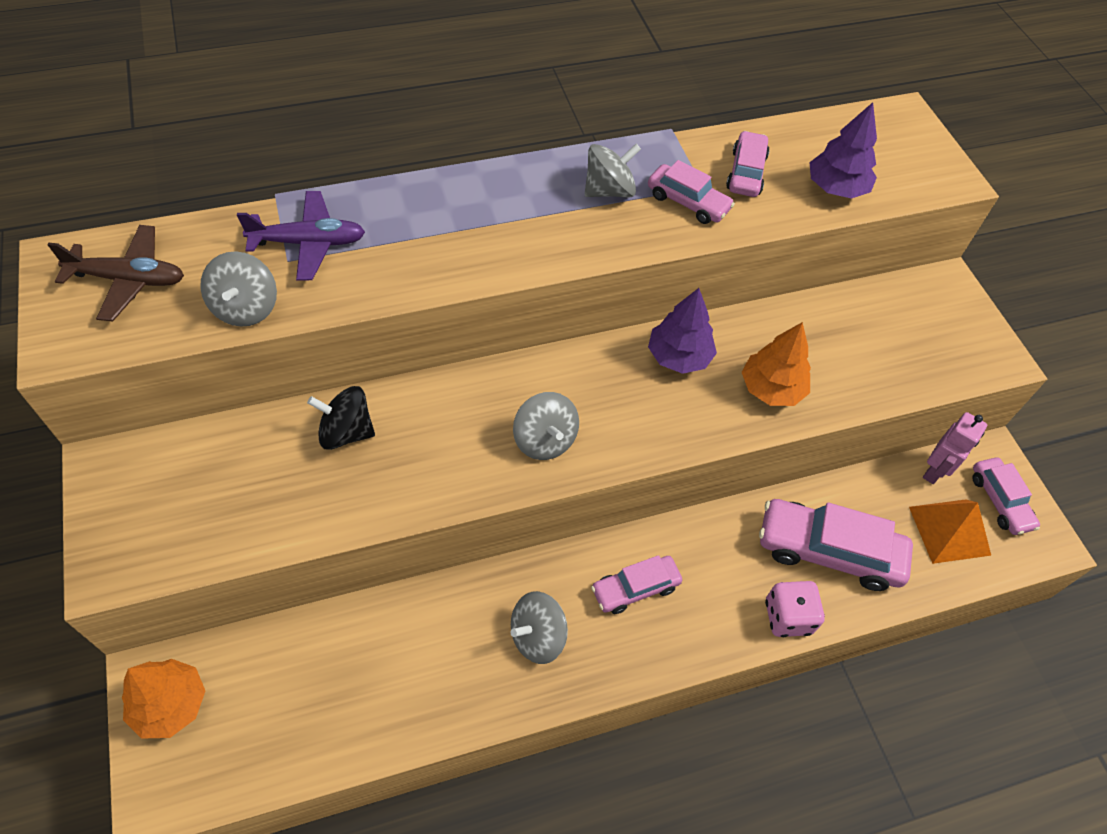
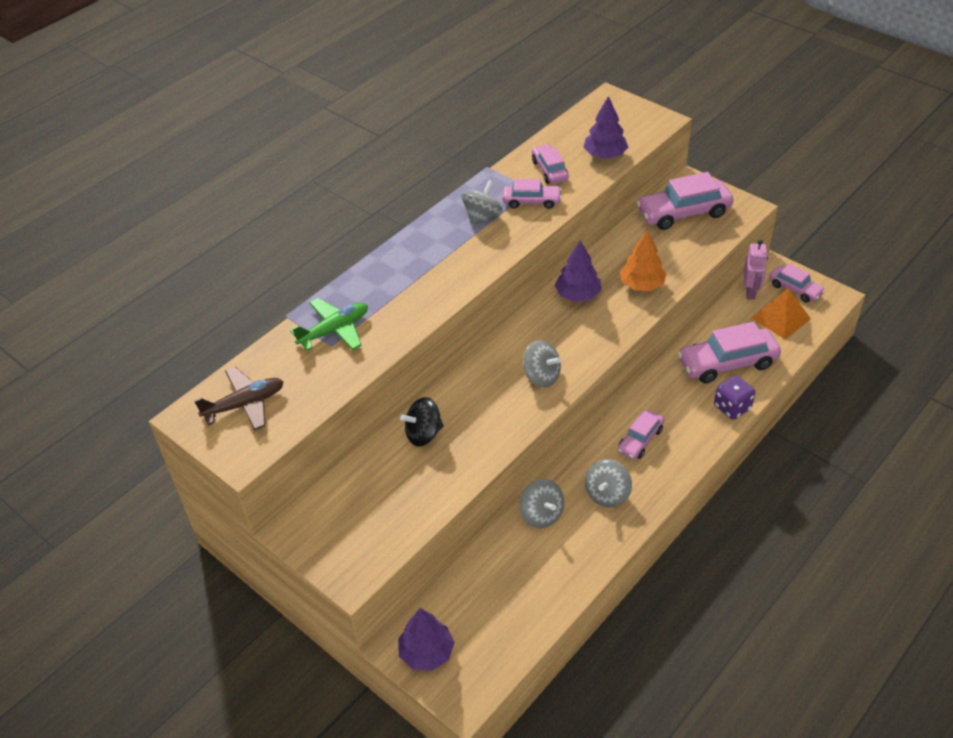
camera: 25 degrees left, 10 degrees down
(170, 704) = (426, 652): orange tree -> purple tree
(246, 308) = (333, 381): grey spinning top -> grey spinning top (541, 514)
(308, 243) = (334, 330): purple plane -> green plane
(787, 617) = (732, 407): pink dice -> purple dice
(905, 320) = (683, 213): none -> pink car

